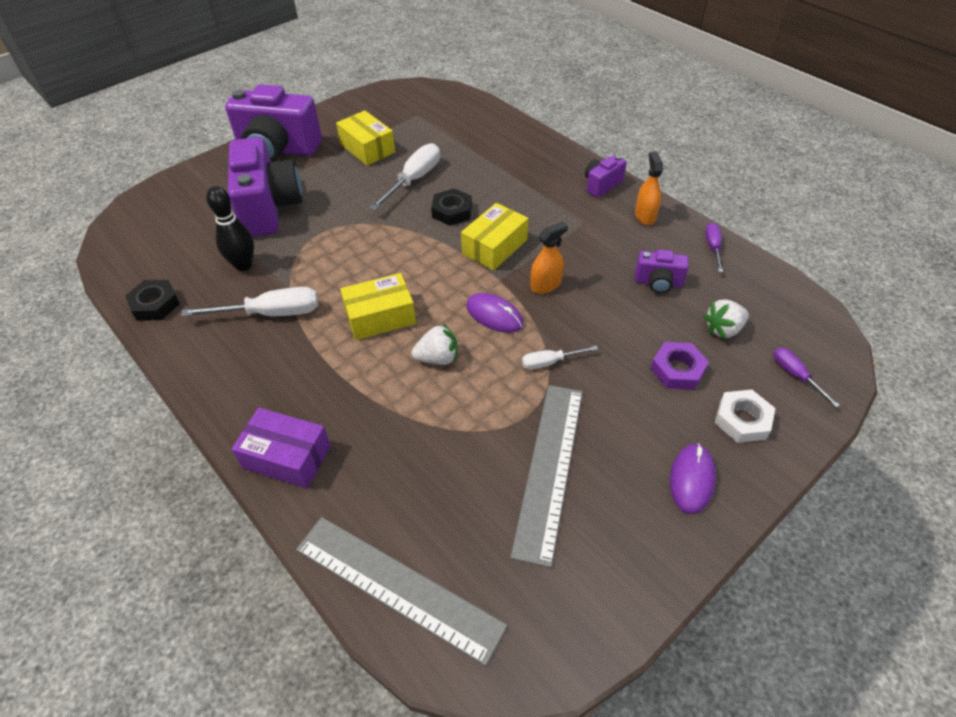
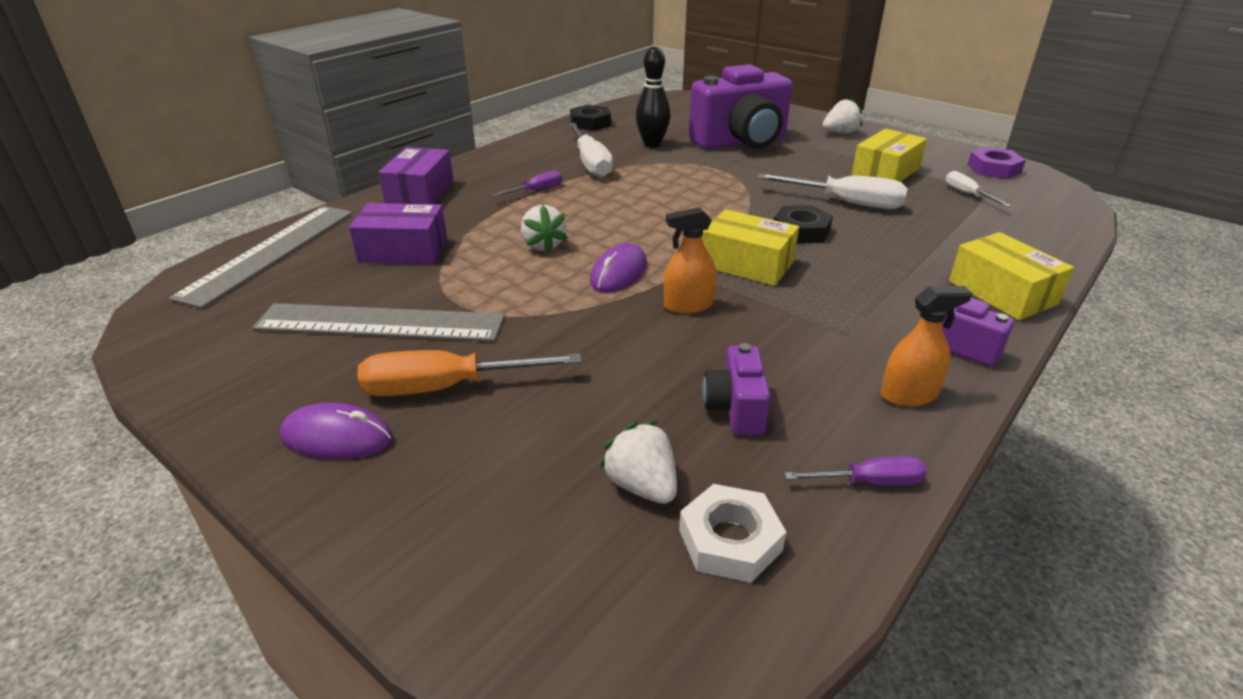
camera: 80 degrees right, 15 degrees down
(278, 149) = (840, 133): purple camera -> white strawberry
(380, 317) = (599, 210): yellow box -> yellow box (1002, 293)
(422, 462) = (403, 250): none -> purple box
(545, 285) = (688, 305): orange spray bottle -> orange spray bottle turned 120 degrees clockwise
(550, 362) = (544, 315): white screwdriver -> white screwdriver (967, 194)
(637, 420) = (446, 388): none -> orange screwdriver
(677, 369) = (541, 428): purple nut -> purple nut (994, 169)
(742, 420) = (437, 498): white nut -> white nut (730, 540)
(795, 375) = (539, 584): purple screwdriver -> purple screwdriver (536, 191)

